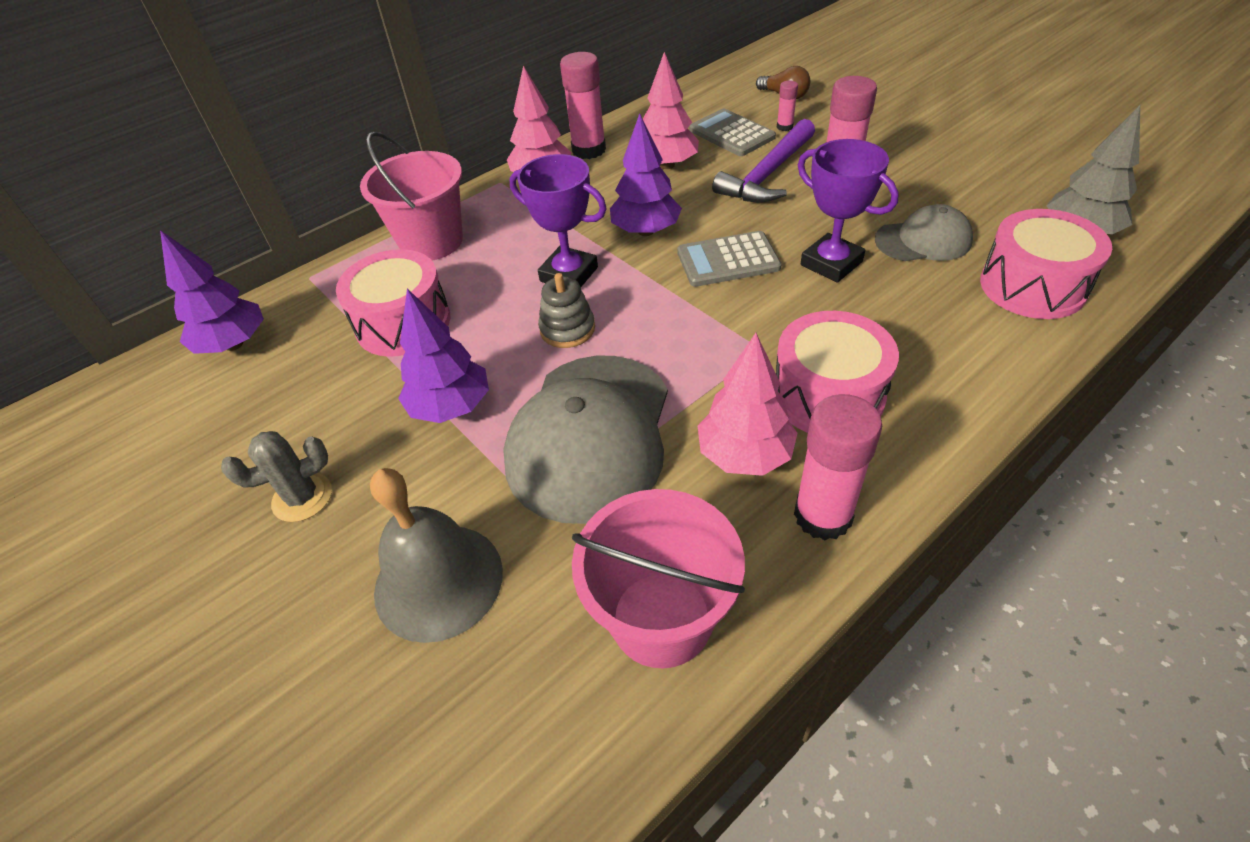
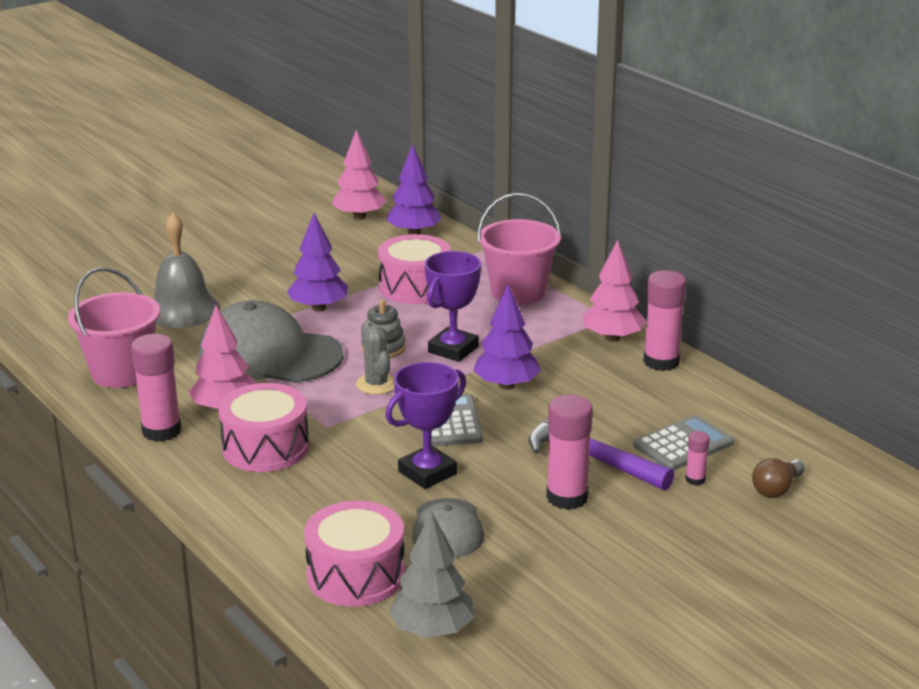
camera: 90 degrees right, 20 degrees down
(302, 497) = (263, 268): grey cactus -> grey cactus (376, 384)
(667, 165) = (622, 402): pink tree -> pink tree (359, 217)

